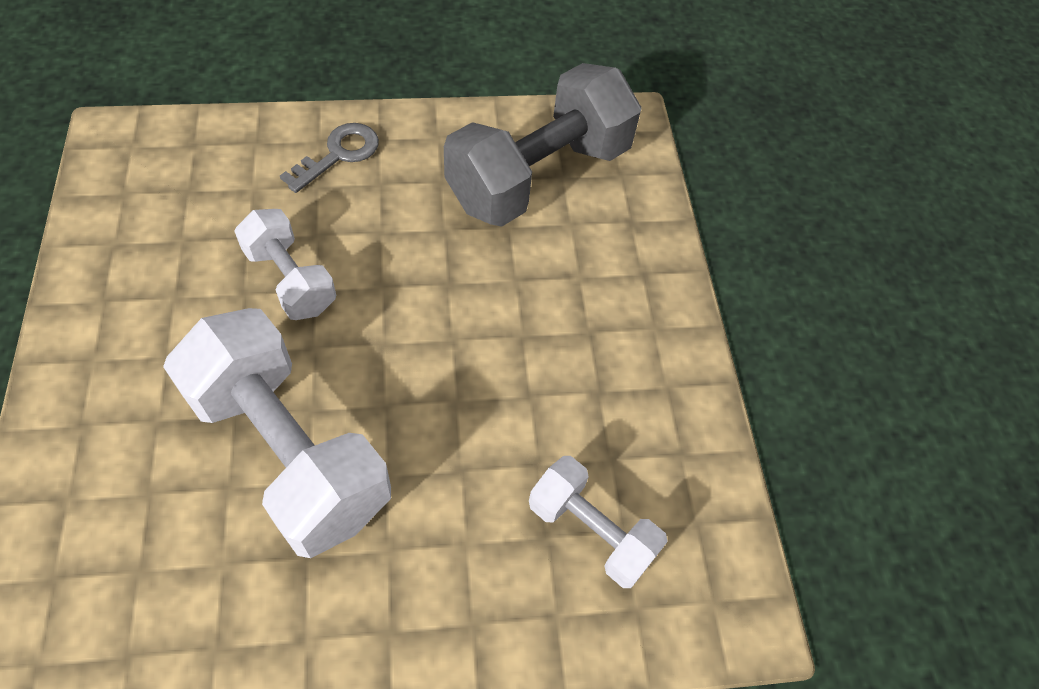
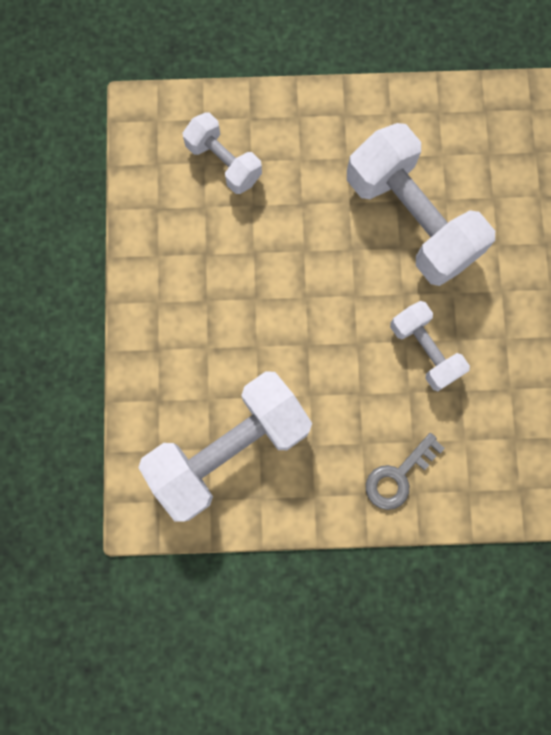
camera: 170 degrees left, 20 degrees up
(539, 176) = (229, 449): grey dumbbell -> white dumbbell

